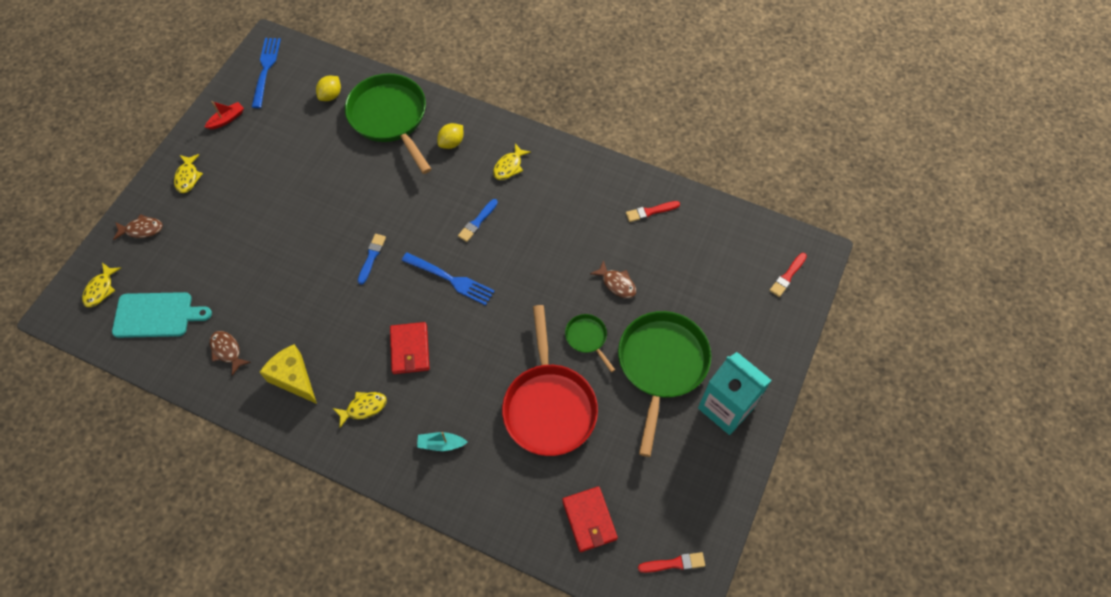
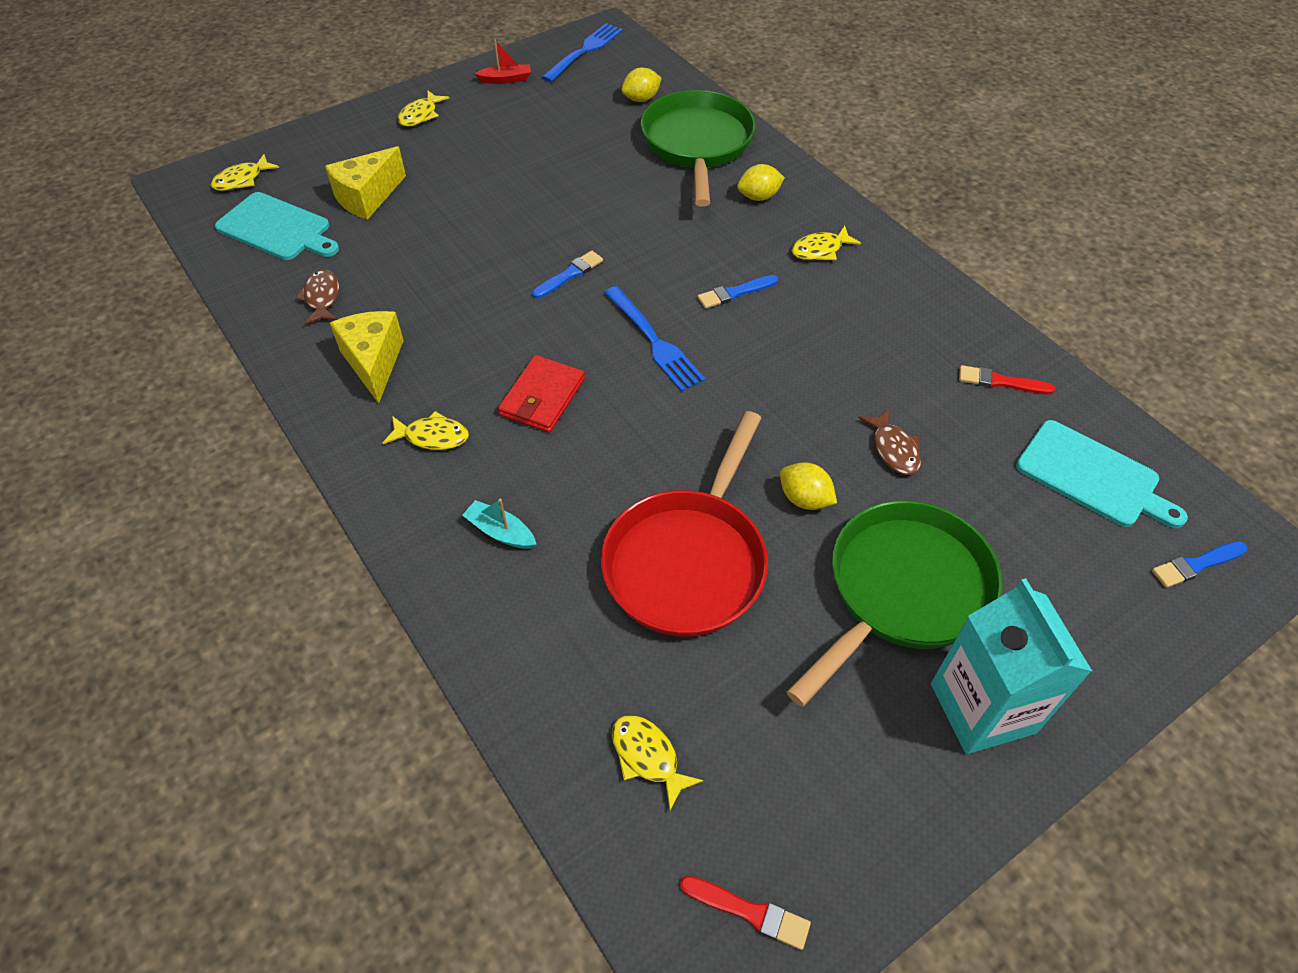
camera: 30 degrees right, 10 degrees down
(142, 229) = (332, 143): brown fish -> none
(200, 261) = (367, 197): none -> yellow cheese
(587, 338) = (804, 499): green pan -> yellow lemon
(589, 520) = (648, 757): red wallet -> yellow fish
(720, 249) = (1092, 476): none -> turquoise cutting board
(787, 276) = (1196, 565): red brush -> blue brush

